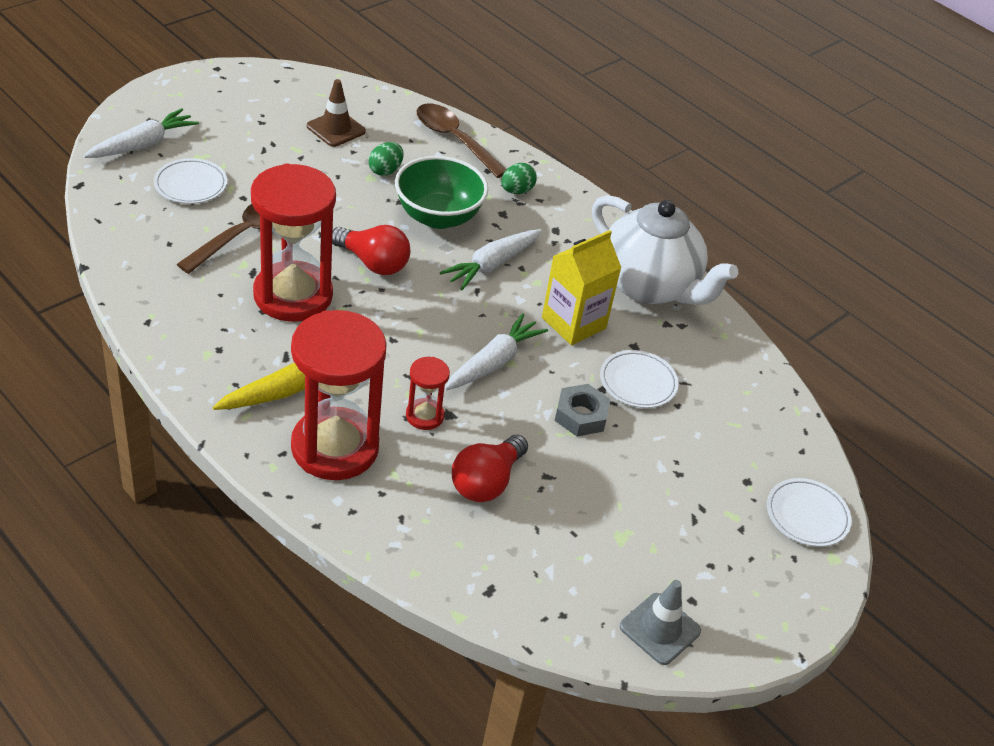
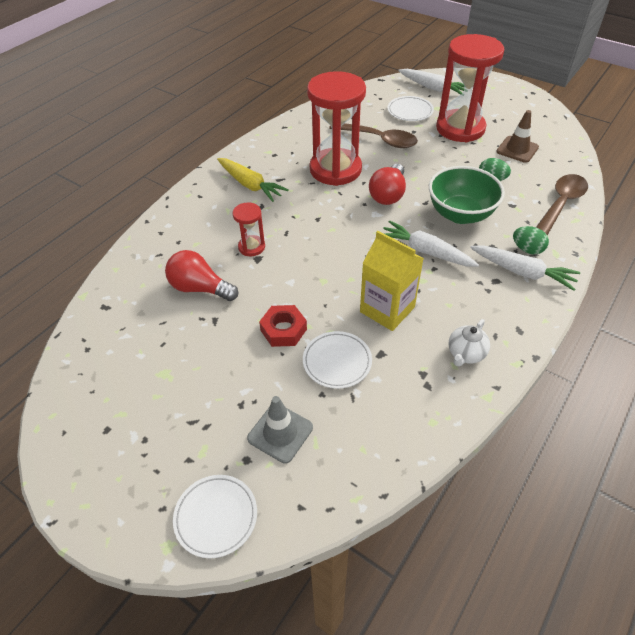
camera: 85 degrees right, 5 degrees up
(335, 447) = (210, 214): red hourglass -> red hourglass (460, 128)
(493, 362) = (319, 271): white carrot -> white carrot (522, 272)
(581, 415) = (283, 330): grey nut -> red nut
(649, 286) = (465, 354): white teapot -> white teapot, size x0.41
(660, 629) = (77, 410): grey traffic cone -> grey traffic cone (280, 433)

